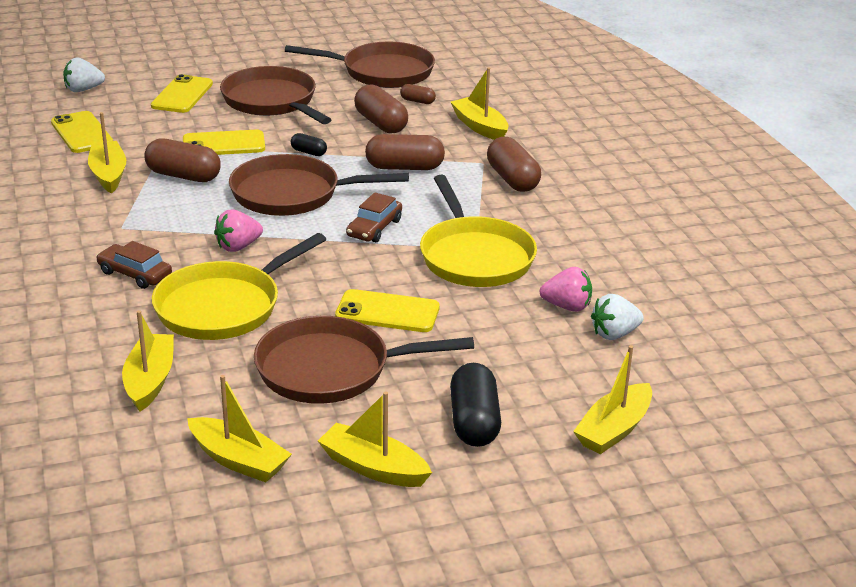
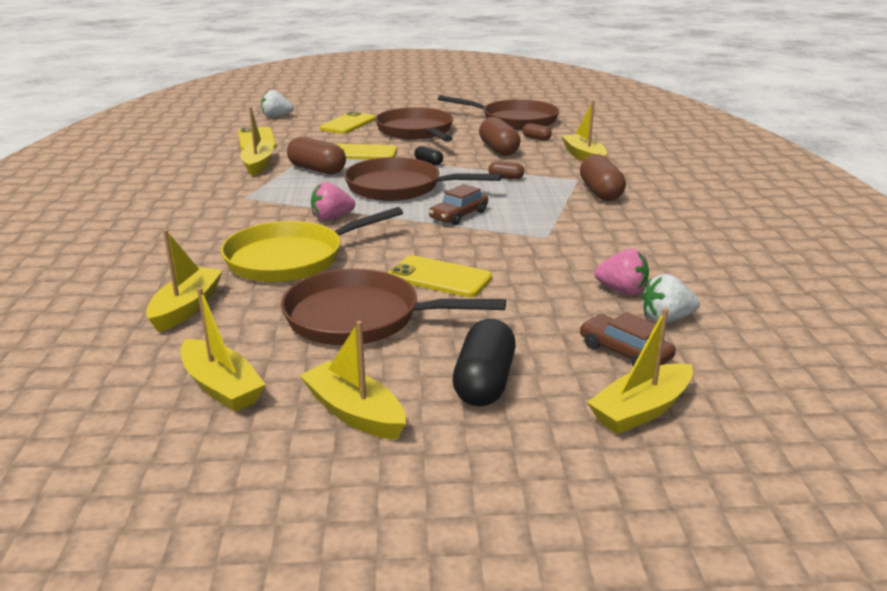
camera: 15 degrees right, 5 degrees down
(135, 274) = (232, 229): brown car -> brown car (625, 352)
(404, 167) = (506, 177): brown capsule -> brown capsule, size x0.52
(474, 256) = (543, 243): yellow pan -> none

